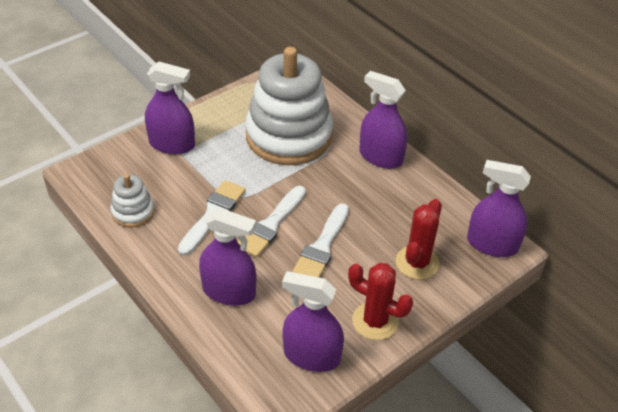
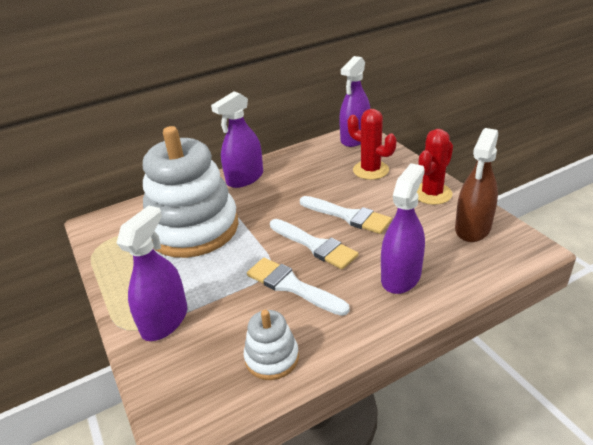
camera: 75 degrees left, 10 degrees down
(311, 356) = (473, 228): purple spray bottle -> brown spray bottle

